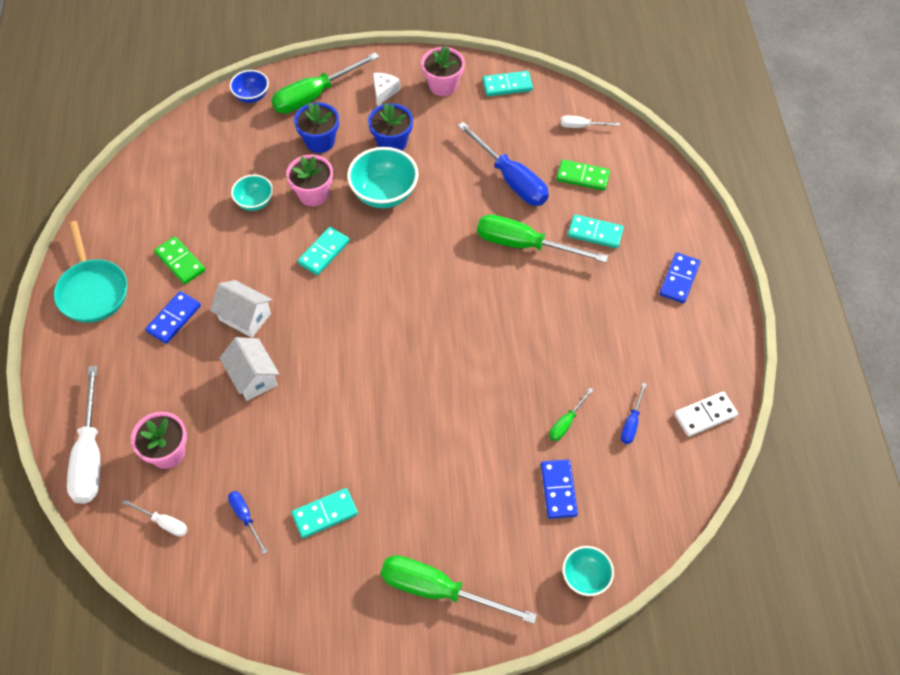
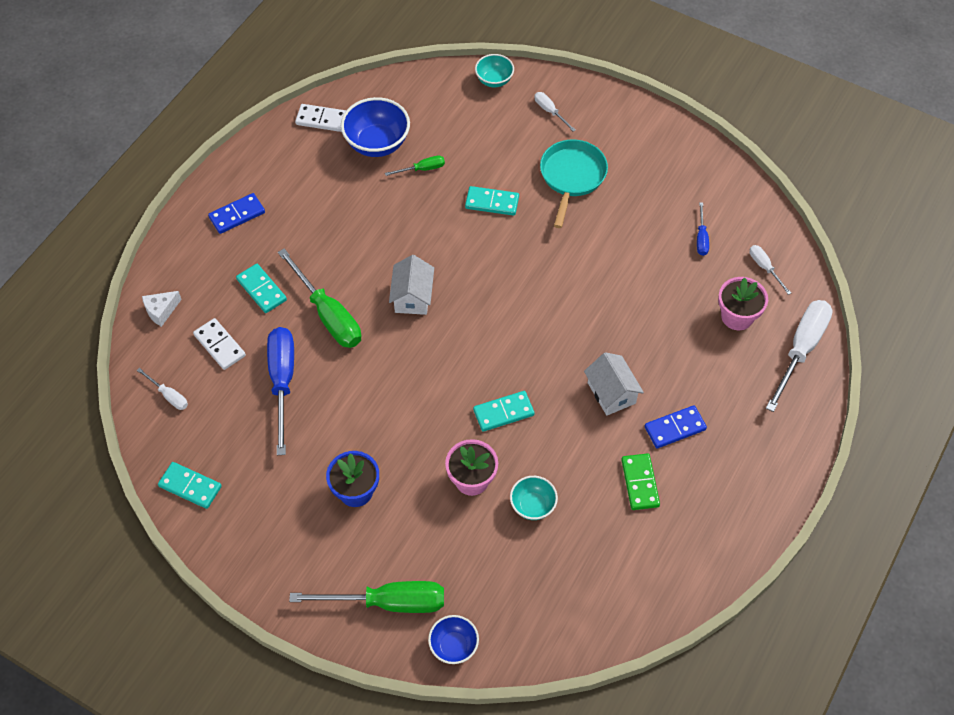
camera: 145 degrees left, 0 degrees up
(92, 291) = (737, 502): turquoise pan -> turquoise pan (572, 177)
(253, 377) = (635, 337): white house -> white house (412, 297)
(320, 141) = (423, 538): blue flower pot -> none
(325, 514) = (641, 209): turquoise domino -> turquoise domino (492, 202)
(384, 92) = (314, 559): white cheese -> white cheese (161, 311)
(384, 194) = (406, 438): turquoise bowl -> none
(438, 590) = (595, 124): green screwdriver -> none
(443, 85) = (251, 528): pink flower pot -> none
(497, 575) = (550, 111): none -> white screwdriver
(558, 490) = (466, 134): blue domino -> none
(582, 177) = (220, 345): green domino -> white domino
(631, 423) = (377, 143): blue screwdriver -> blue bowl

